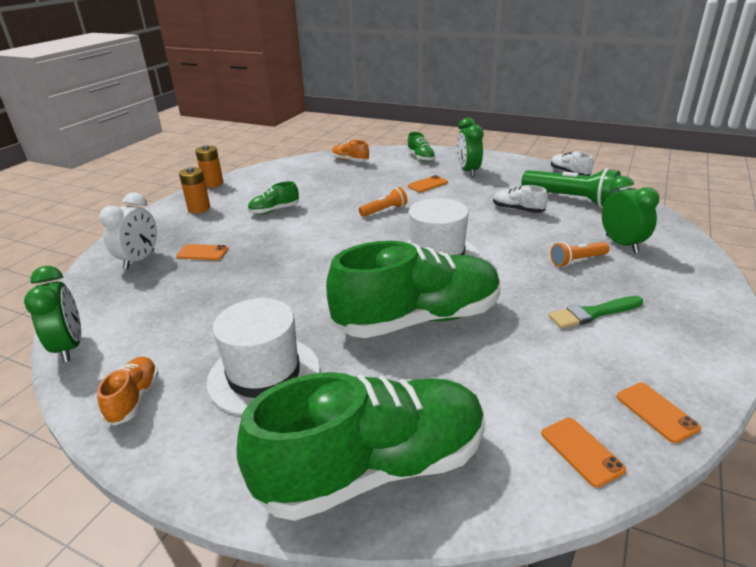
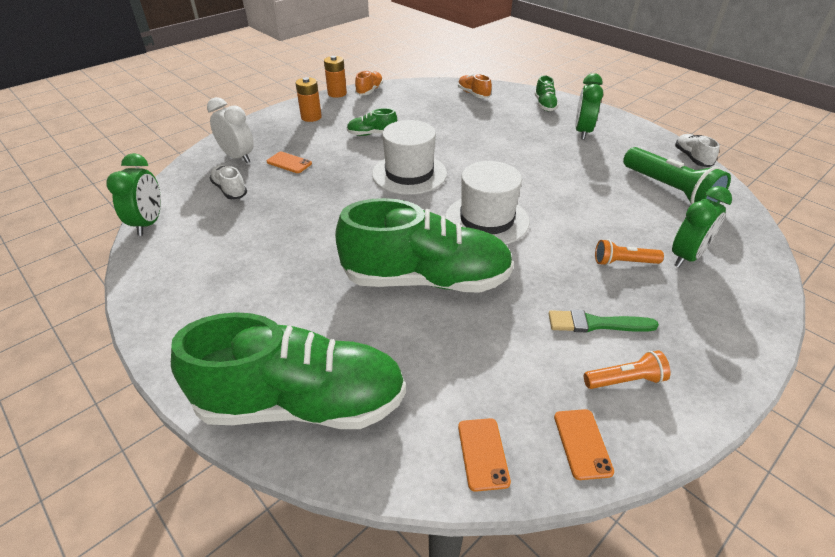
camera: 20 degrees right, 10 degrees up
(134, 399) = (168, 282): orange shoe -> orange shoe (369, 91)
(139, 260) = (238, 157): white clock -> white clock turned 90 degrees counterclockwise
(264, 375) = (270, 292): white hat -> white hat (409, 173)
(384, 210) = (470, 157): orange flashlight -> orange flashlight (625, 380)
(427, 184) = (531, 138): orange phone -> none
(518, 210) = (603, 189): white shoe -> white shoe (230, 190)
(621, 244) = (686, 257): green clock -> green clock turned 45 degrees clockwise

